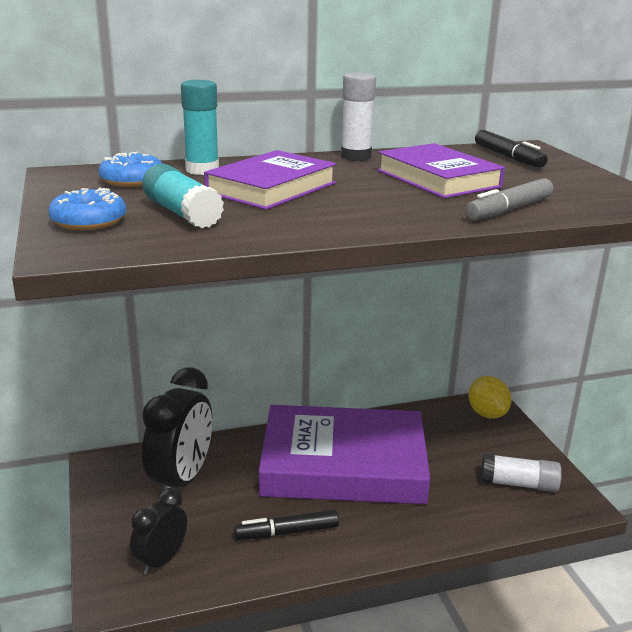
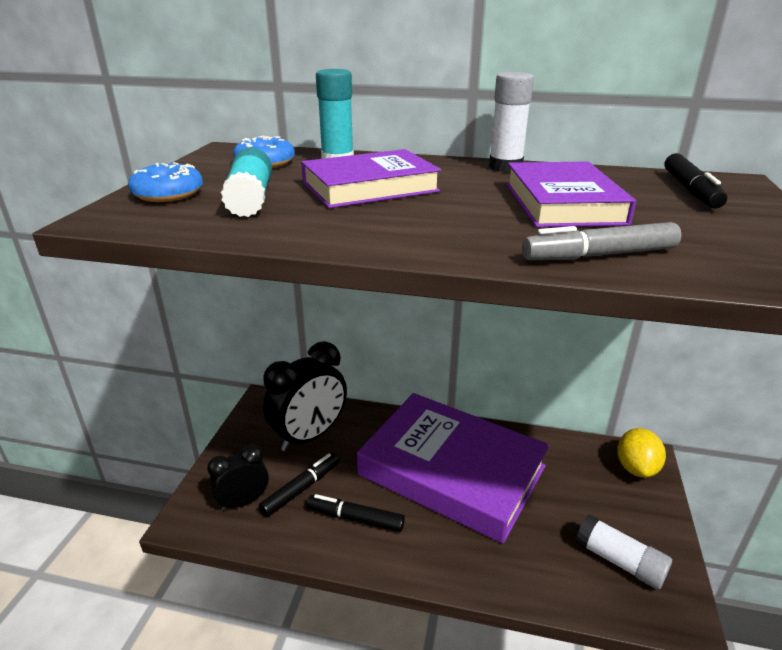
camera: 30 degrees right, 5 degrees up
(213, 528) = (301, 489): none -> black marker

